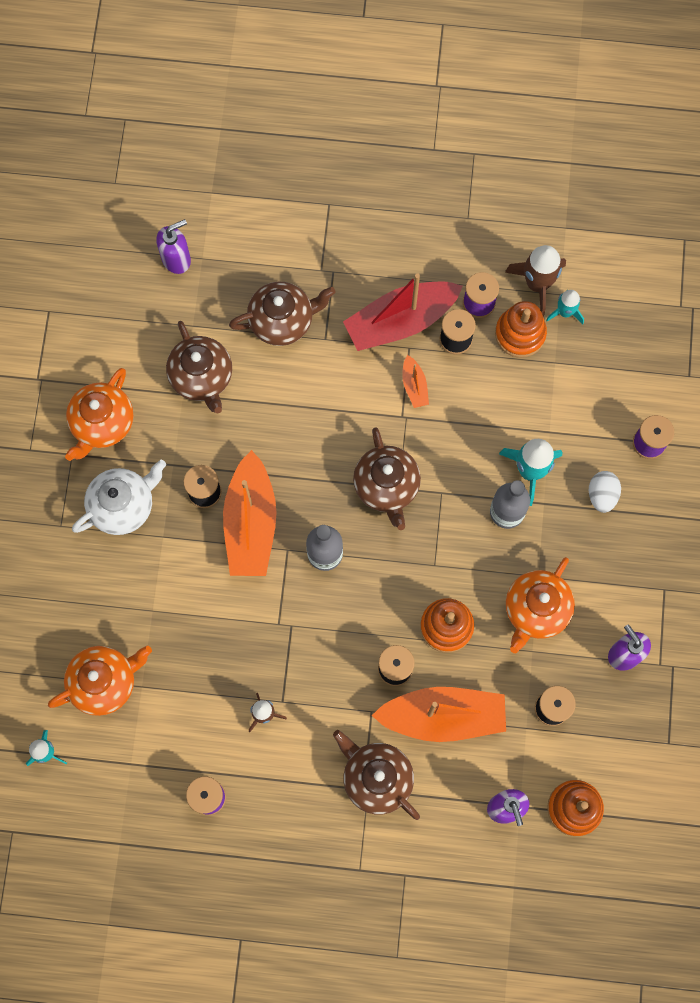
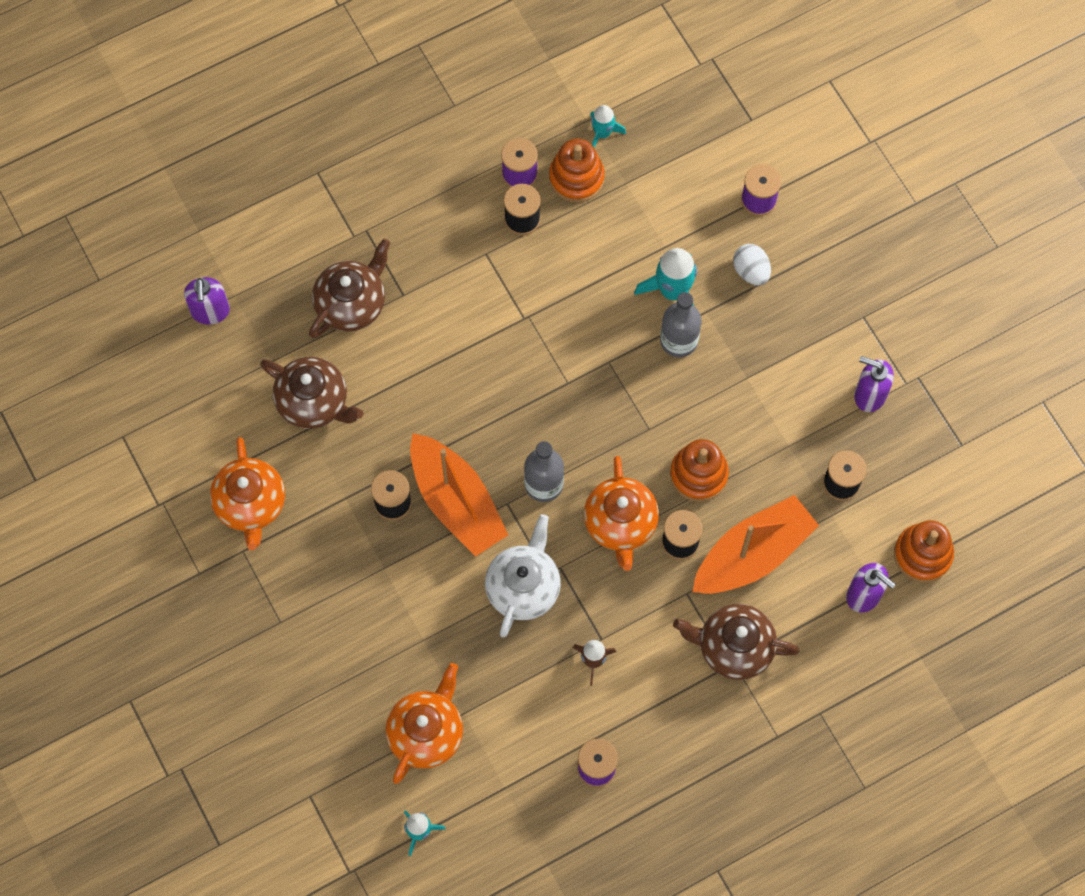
camera: 35 degrees left, 5 degrees down
(123, 505) = (326, 564): white teapot -> white teapot (523, 587)
(176, 259) = (210, 311): purple soap dispenser -> purple soap dispenser turned 150 degrees clockwise
(387, 486) = (555, 388): brown teapot -> none
(400, 321) = (461, 235): red boat -> none
(414, 386) = (515, 284): orange boat -> none
(536, 610) = (766, 408): orange teapot -> orange teapot (620, 523)
(537, 284) = (559, 124): brown rocket -> none

